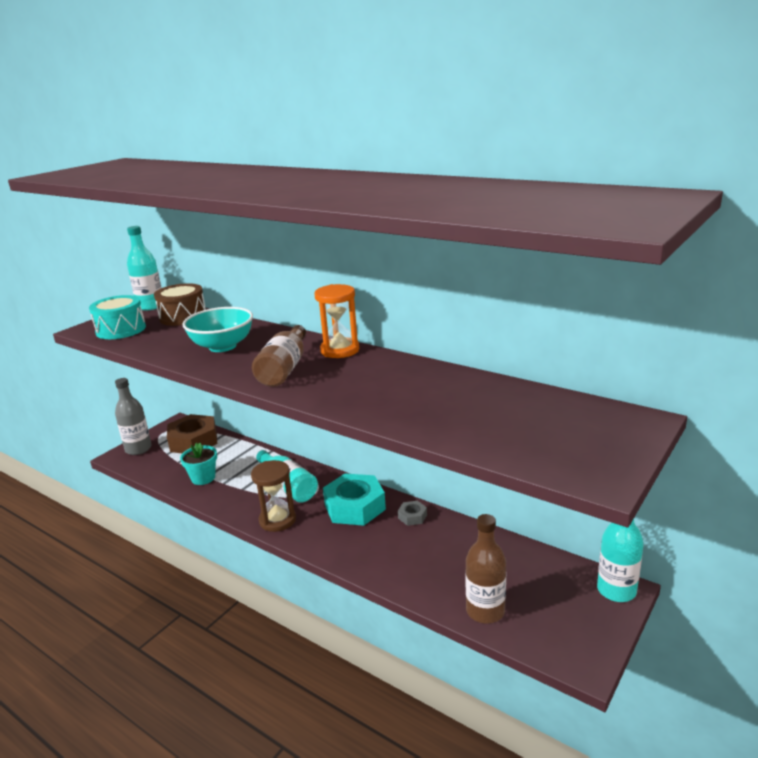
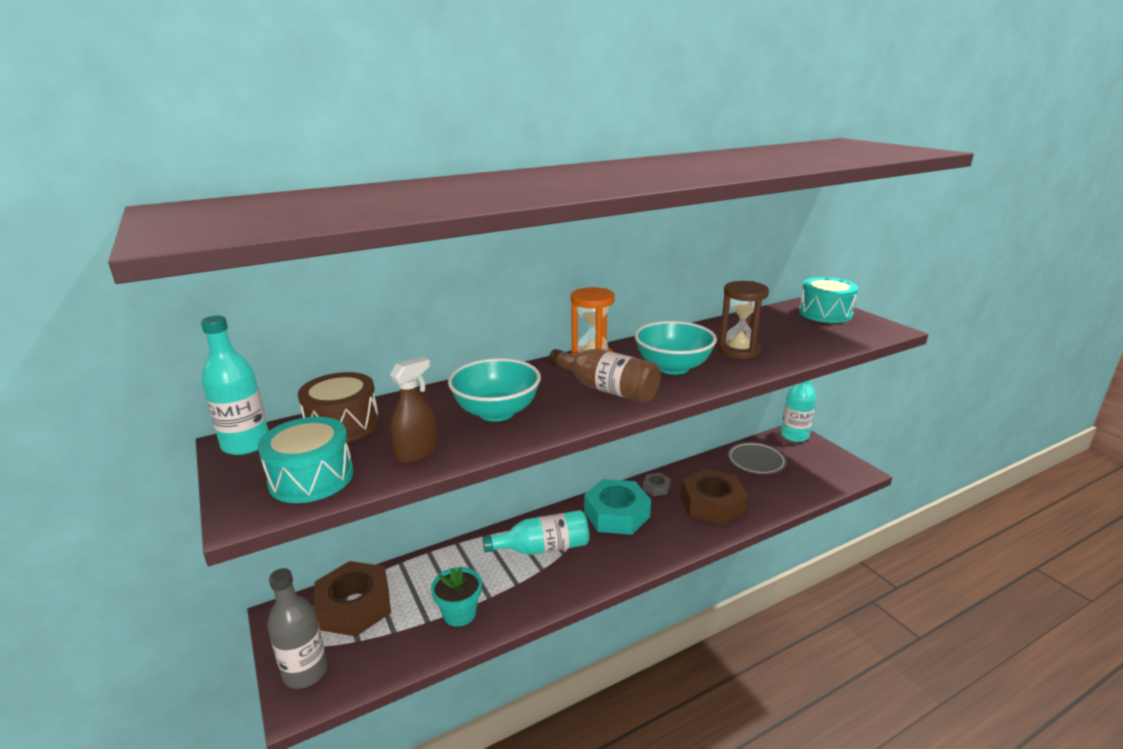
camera: 65 degrees left, 0 degrees up
(157, 342) = (417, 453): none -> brown spray bottle
(277, 520) = (600, 570): brown hourglass -> brown hourglass (739, 351)
(350, 382) = (673, 367): none -> turquoise bowl
(412, 557) = (712, 504): none -> brown nut
(485, 611) = (794, 491): brown bottle -> none
(523, 570) = (756, 461): none -> grey plate
(605, 431) = (825, 313): none -> turquoise drum

